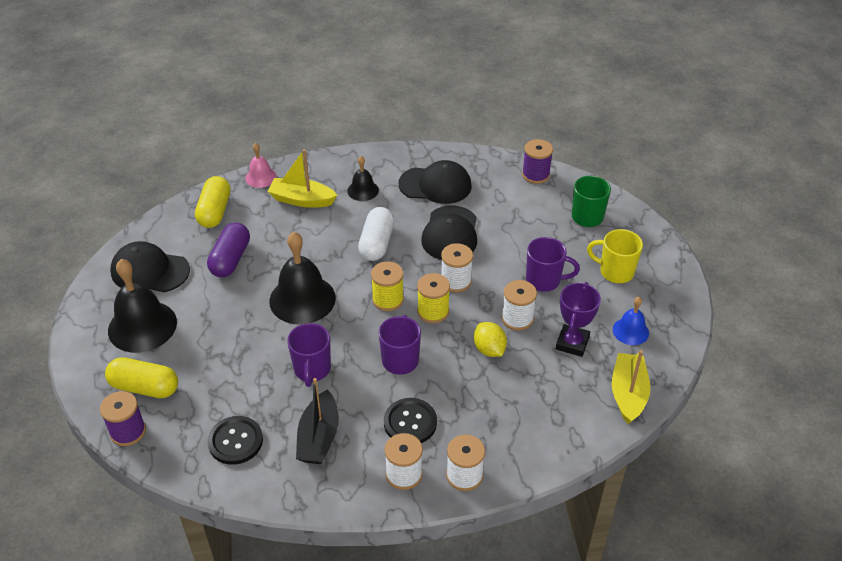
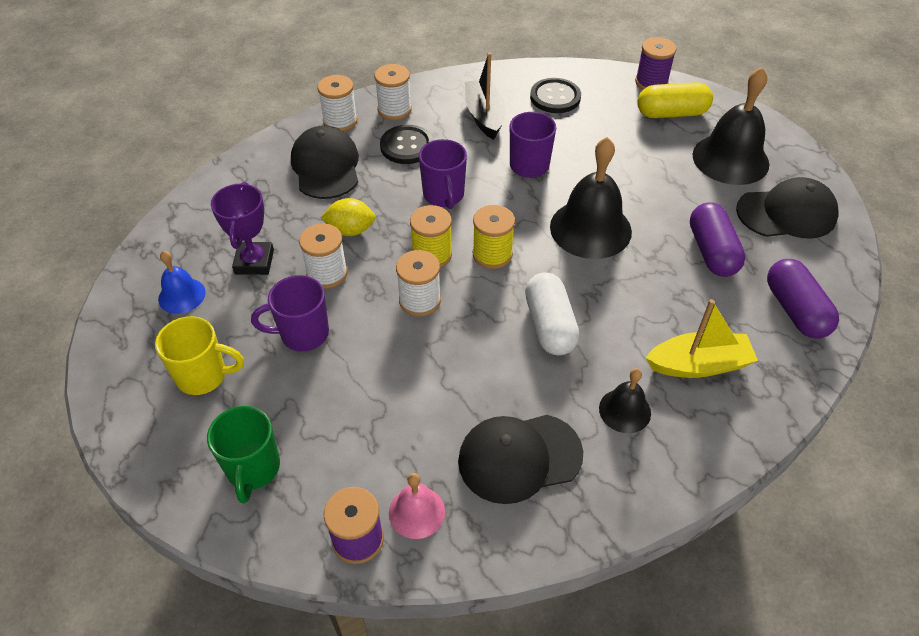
camera: 160 degrees right, 5 degrees up
(215, 211) = (795, 310): yellow capsule -> purple capsule
(260, 177) = (790, 387): pink bell -> pink bell (416, 512)
(450, 234) = (457, 371): black cap -> black cap (326, 166)
(489, 349) = (350, 230): yellow lemon -> yellow lemon turned 45 degrees counterclockwise
(628, 394) = (185, 224): yellow boat -> none

